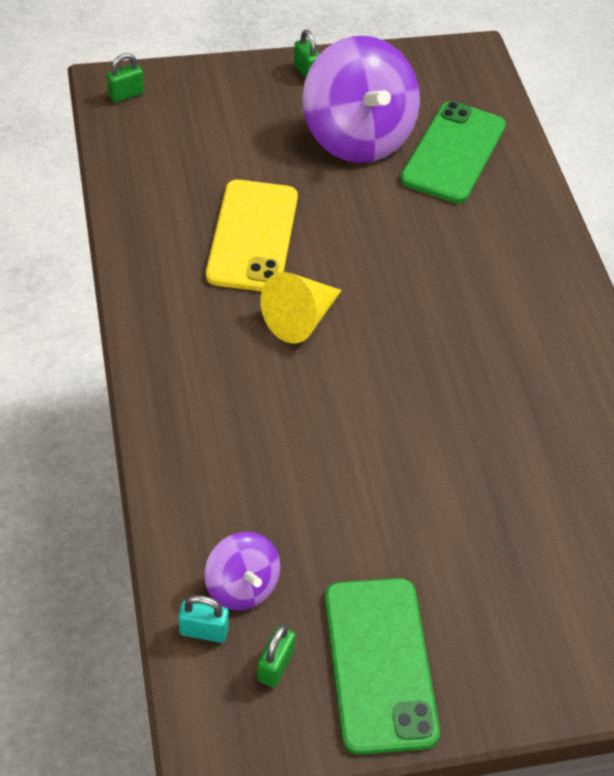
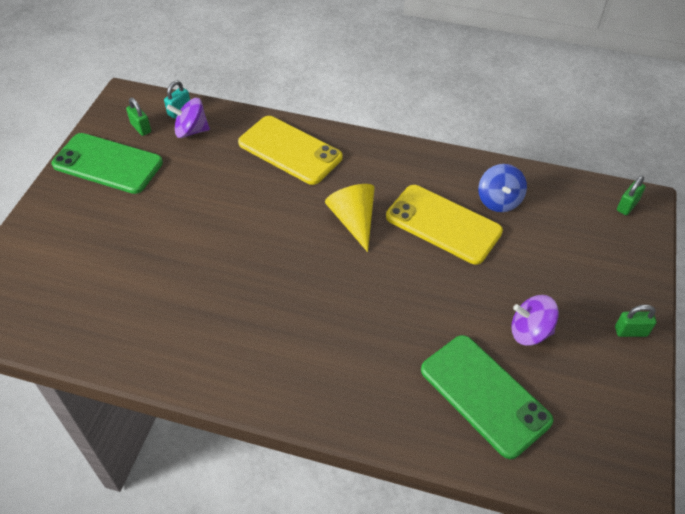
camera: 120 degrees right, 0 degrees up
(126, 94) = (627, 206): green padlock -> green padlock turned 45 degrees clockwise
(182, 197) = (499, 201): none -> blue spinning top
(212, 437) = (290, 150): none -> yellow phone
(357, 137) = (530, 331): purple spinning top -> purple spinning top, size x0.50

